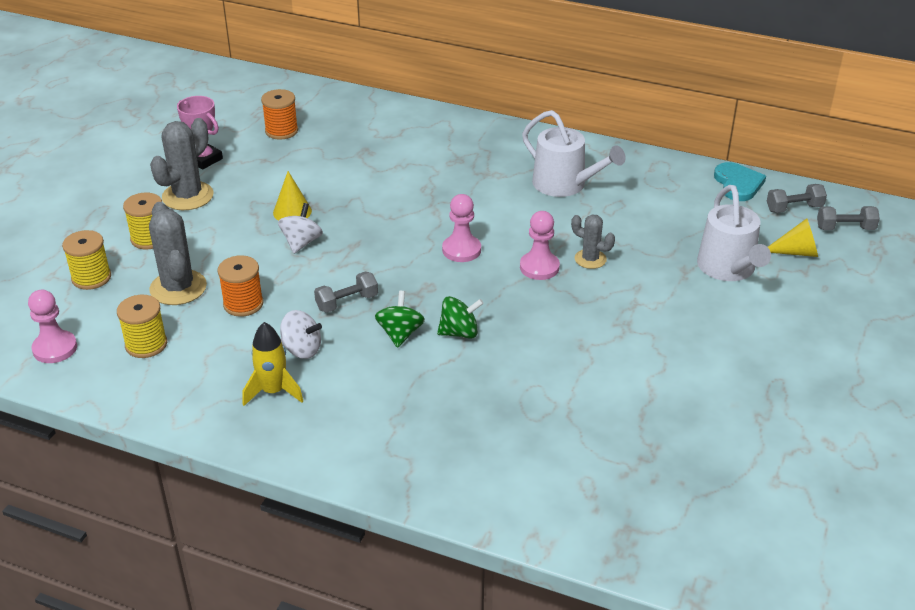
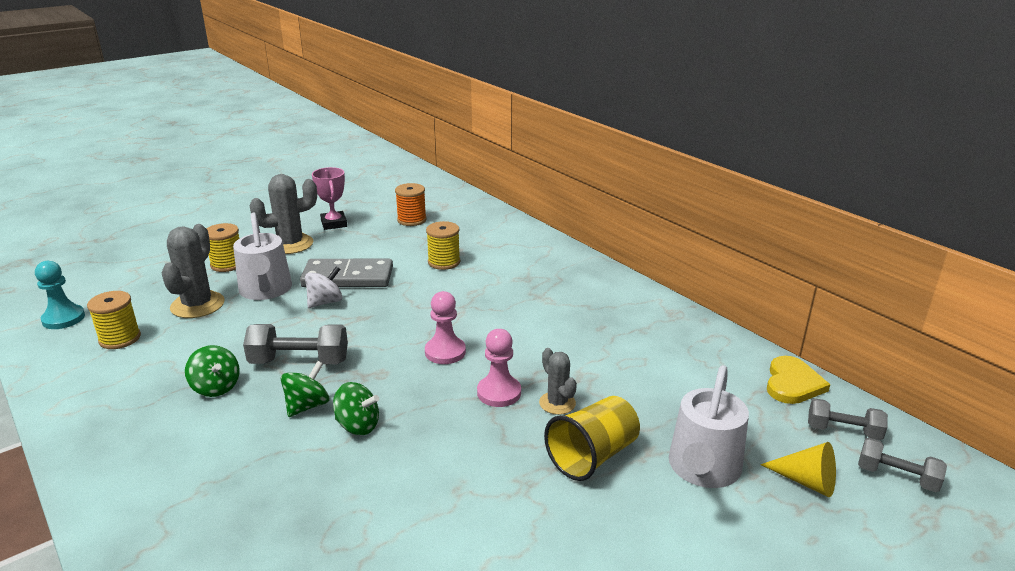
camera: 30 degrees right, 10 degrees down
(55, 348) = (63, 318): pink pawn -> turquoise pawn
(91, 278) = (155, 278): yellow spool -> yellow spool (444, 262)
(243, 304) = (224, 333): orange spool -> none
(273, 391) = (149, 414): yellow rocket -> none
(292, 211) = (348, 277): yellow cone -> grey domino
(302, 349) = (216, 387): white spinning top -> green spinning top
(347, 302) = (299, 362): grey dumbbell -> grey dumbbell, size x1.54
(565, 185) = (602, 327): white watering can -> white watering can (265, 290)
(650, 288) = (592, 456): none -> yellow cup
(738, 184) = (792, 383): turquoise heart -> yellow heart

